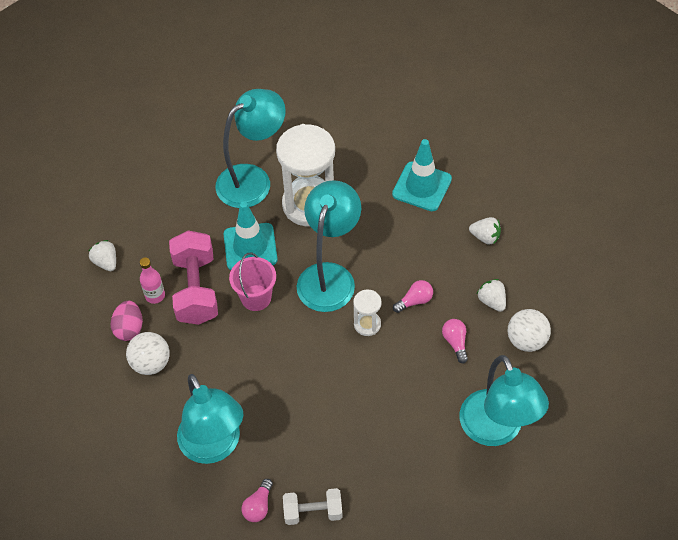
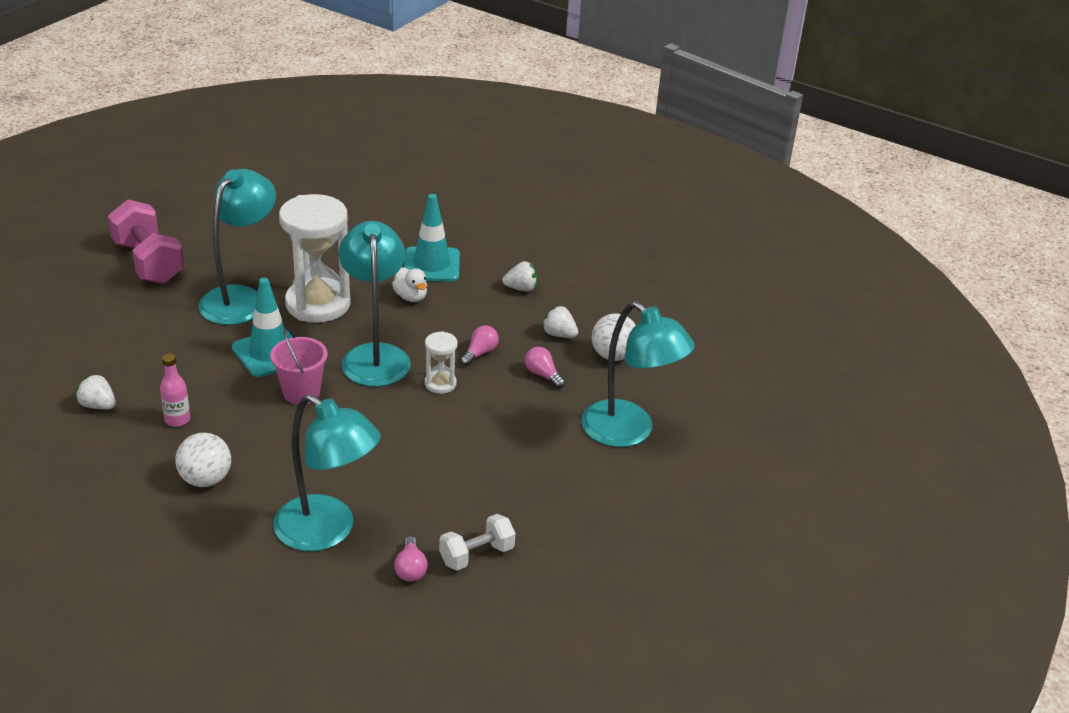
camera: 30 degrees left, 20 degrees down
(129, 328) = (161, 456): pink egg -> none
(196, 289) = (225, 402): pink dumbbell -> pink dumbbell (148, 262)
(387, 219) = (411, 297): none -> white duck

